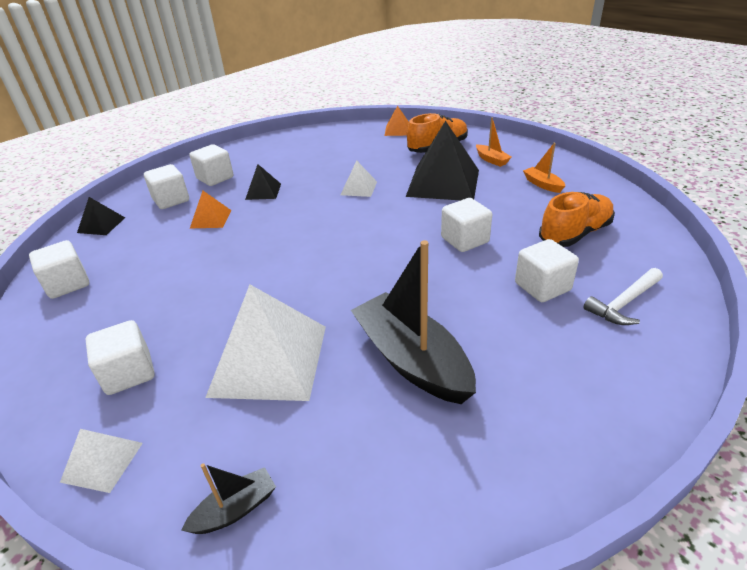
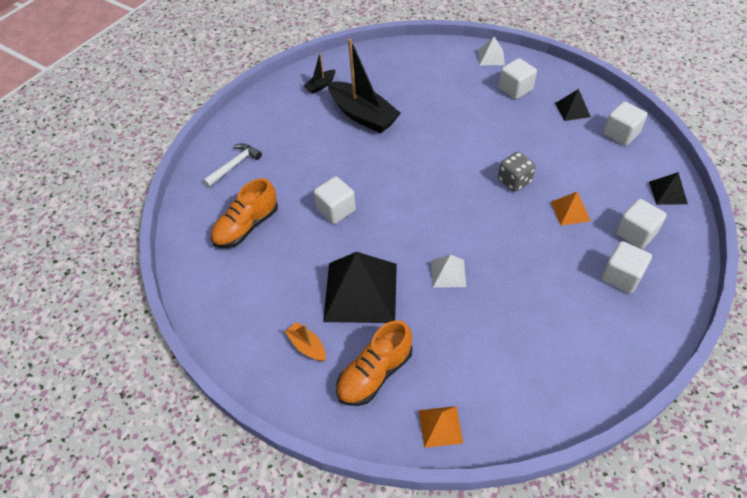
camera: 170 degrees right, 15 degrees up
(235, 509) = (422, 52): black boat -> black boat (320, 85)
(243, 248) = (514, 181): none -> grey dice
(263, 191) = (548, 257): black pyramid -> black pyramid (572, 110)
(269, 360) = (442, 105): white pyramid -> none
(542, 184) = (258, 298): orange boat -> none
(542, 287) = (283, 172): white cube -> none

